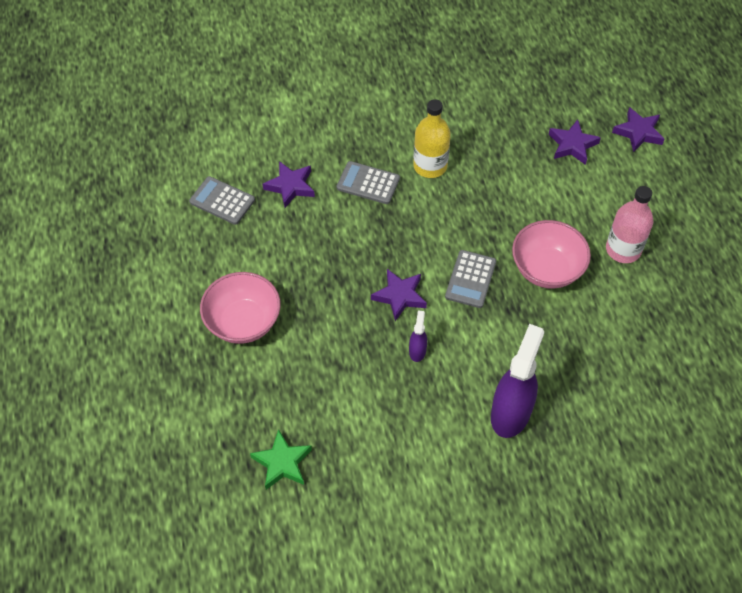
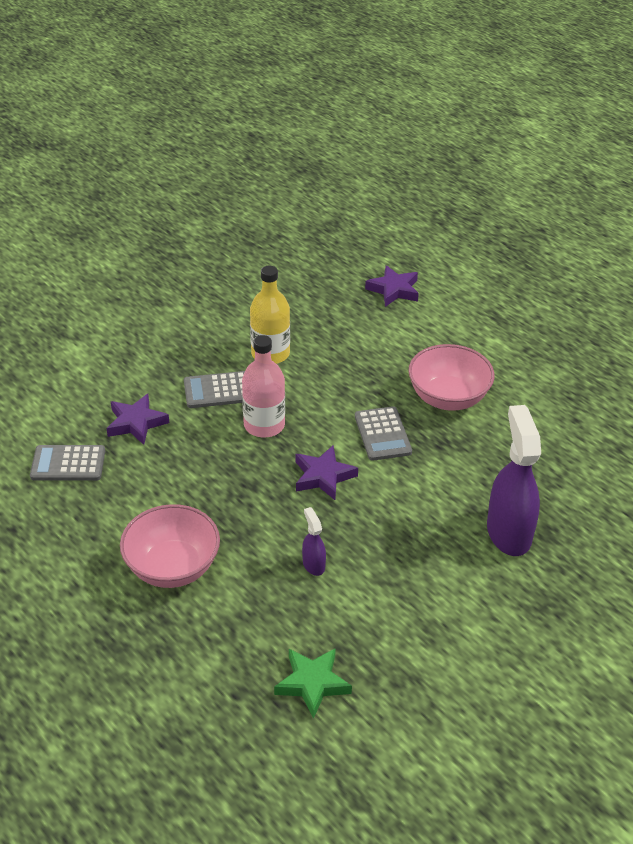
camera: 30 degrees left, 15 degrees down
(417, 350) = (377, 517): purple spray bottle -> purple spray bottle (313, 564)
(623, 249) = (504, 356): pink bottle -> pink bottle (264, 425)
(638, 132) = (445, 260): purple star -> none

